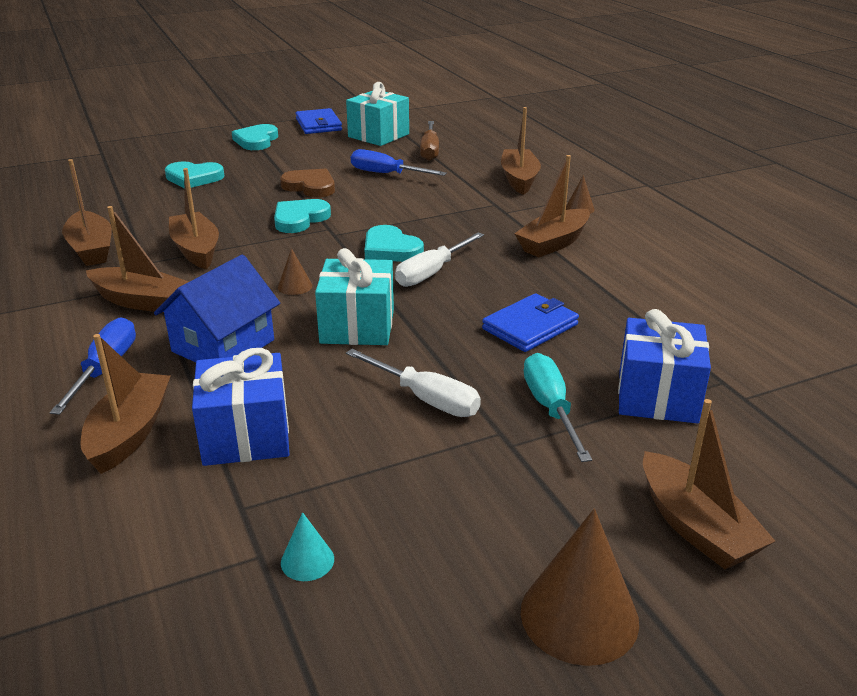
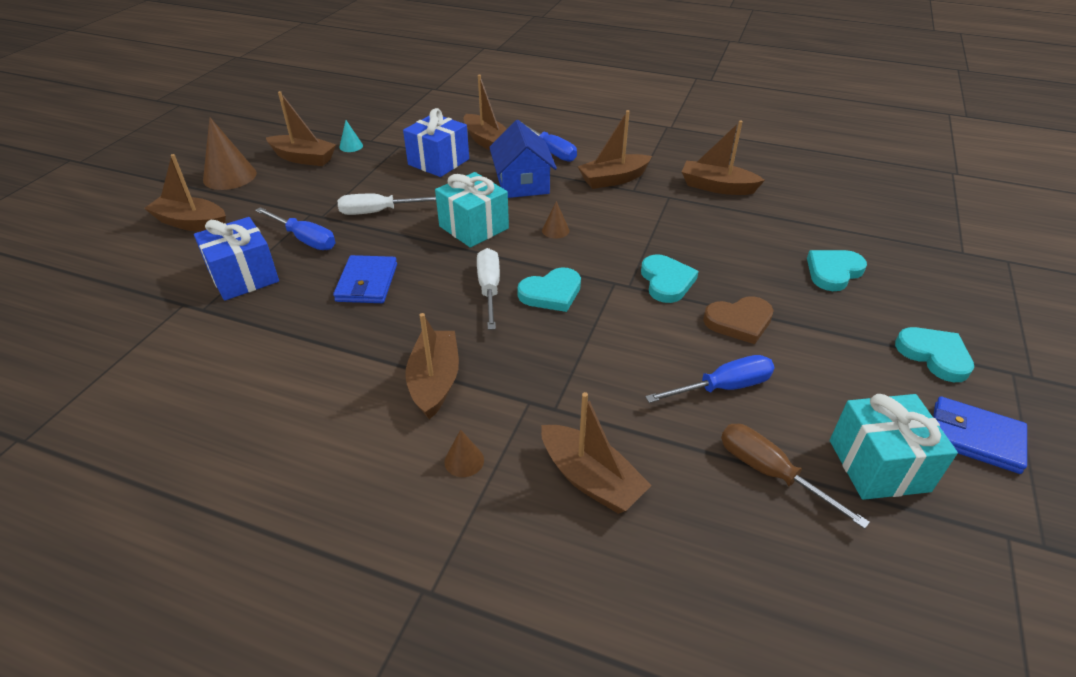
camera: 135 degrees right, 10 degrees up
(196, 250) = (664, 219): brown boat -> brown boat (303, 158)
(390, 249) = (551, 293): turquoise heart -> turquoise heart turned 150 degrees clockwise
(550, 408) = (305, 239): turquoise screwdriver -> blue screwdriver

